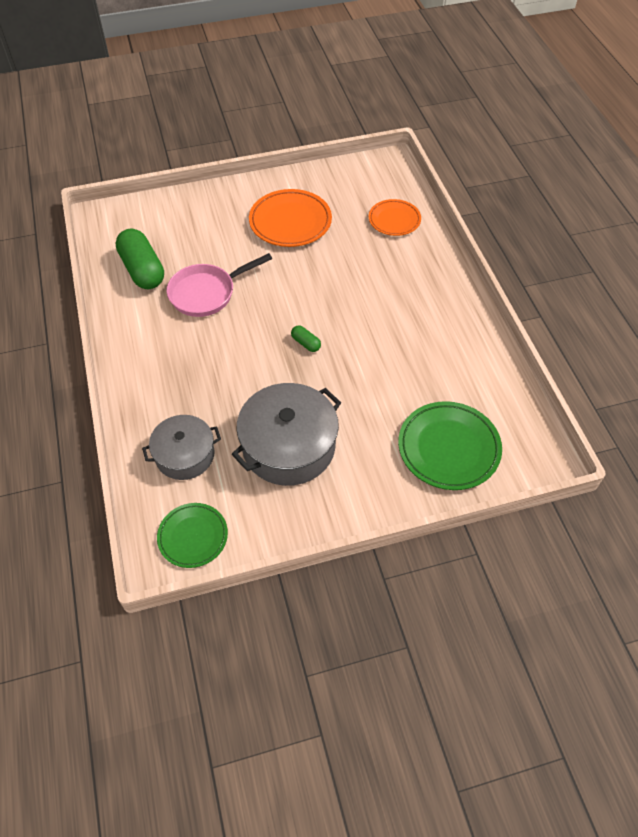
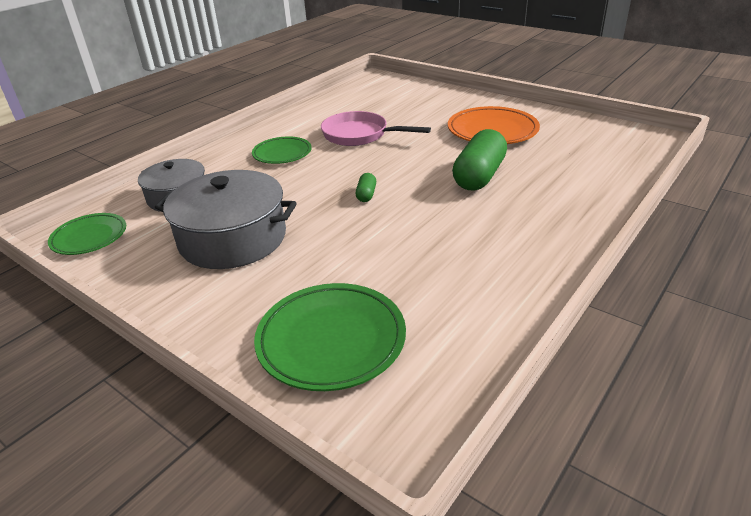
camera: 55 degrees right, 20 degrees down
(142, 270) = (347, 107): green capsule -> green capsule (479, 176)
(183, 355) = (282, 154): none -> green plate
(394, 220) = (590, 170): orange plate -> none

